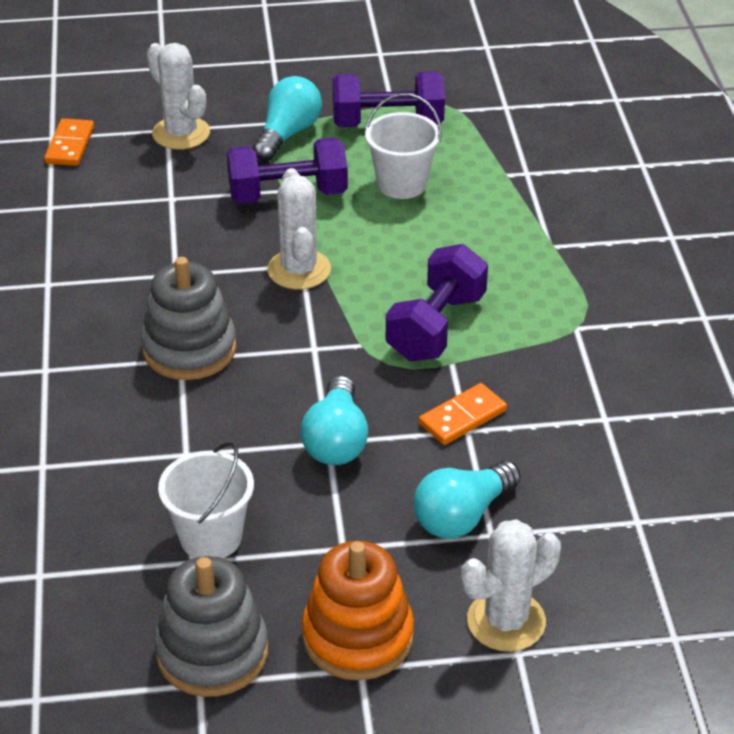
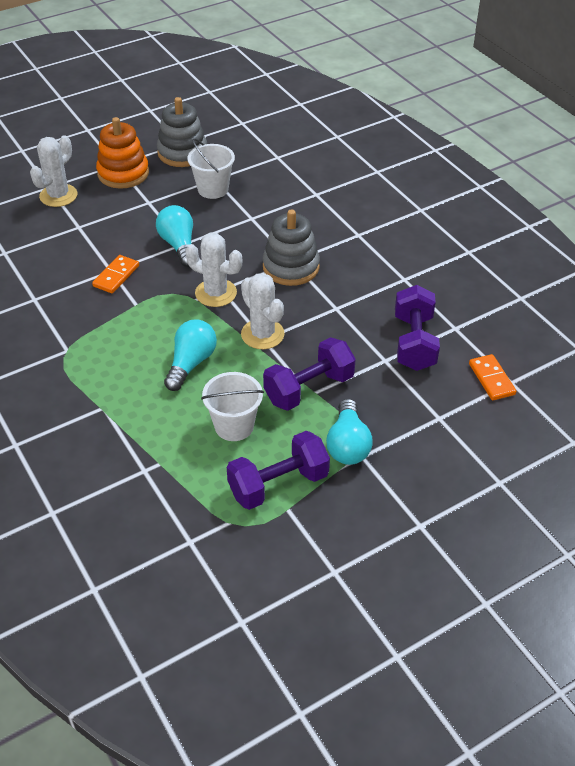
camera: 155 degrees right, 5 degrees up
(181, 133) = (425, 417): white cactus -> white cactus (216, 293)
(436, 327) = (155, 323): purple dumbbell -> purple dumbbell (414, 343)
(462, 516) = (96, 230): turquoise light bulb -> turquoise light bulb (191, 363)

